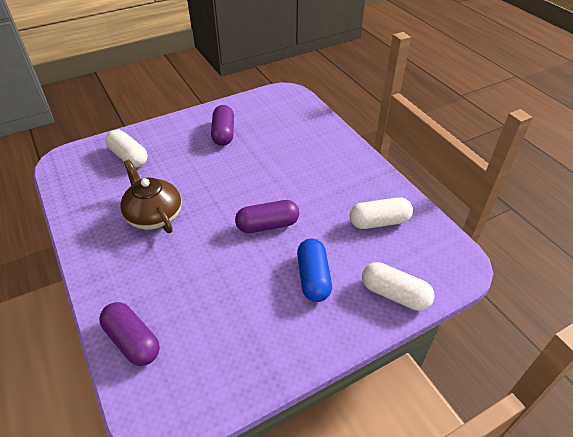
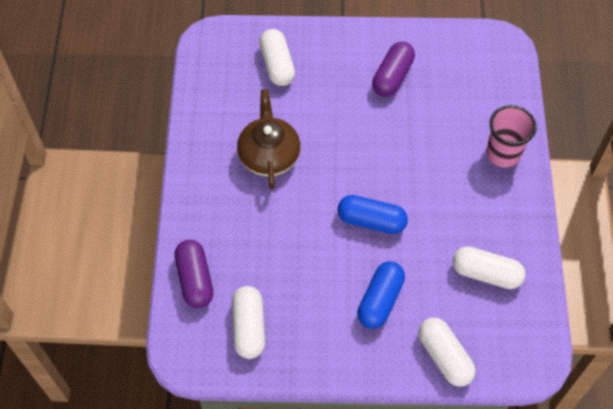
camera: 30 degrees right, 15 degrees up
(209, 357) = (249, 327): none -> white capsule
(267, 225) = (371, 221): purple capsule -> blue capsule
(332, 147) = (503, 153): none -> pink cup

